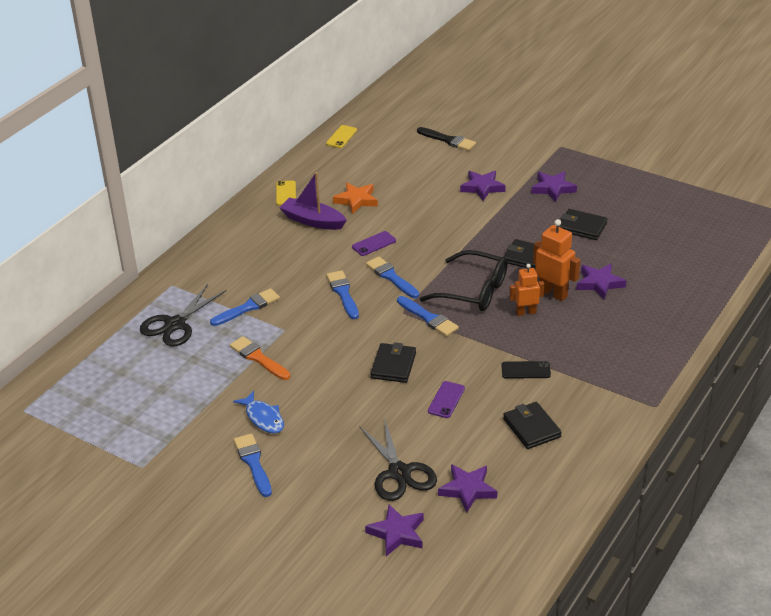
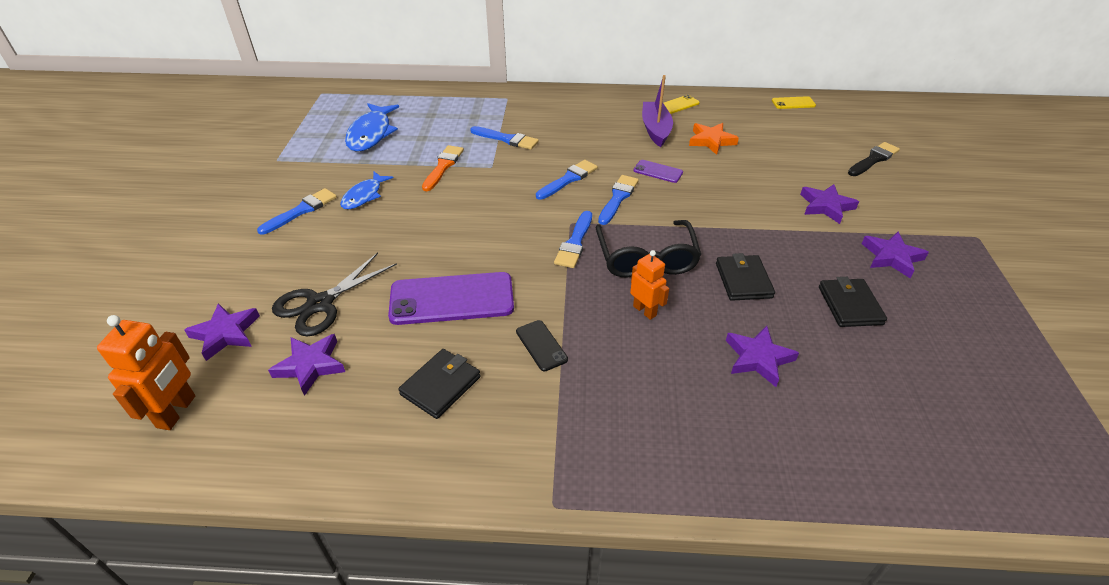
camera: 60 degrees right, 5 degrees up
(153, 391) = (371, 134): none -> blue fish
(175, 324) = (459, 115): black scissors -> none
(393, 365) = (484, 245): black wallet -> none
(446, 400) = (452, 299): purple phone -> purple phone, size x2.09
(448, 140) = (873, 159): black brush -> black brush turned 135 degrees counterclockwise
(553, 293) = (700, 322): orange robot -> orange robot (177, 411)

